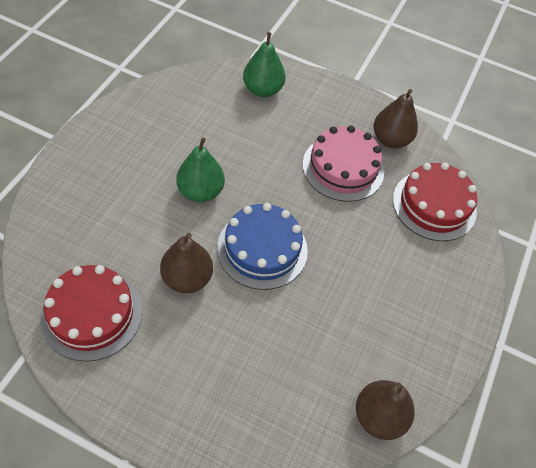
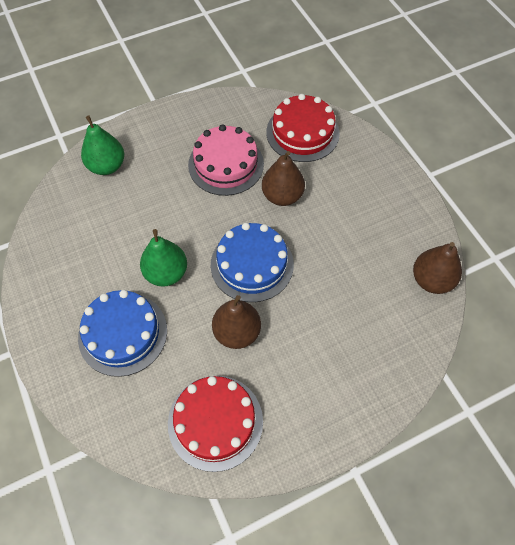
camera: 45 degrees left, 5 degrees up
(122, 197) = (123, 333): none -> blue cake
(390, 140) = (227, 118): brown pear -> brown pear (282, 196)

